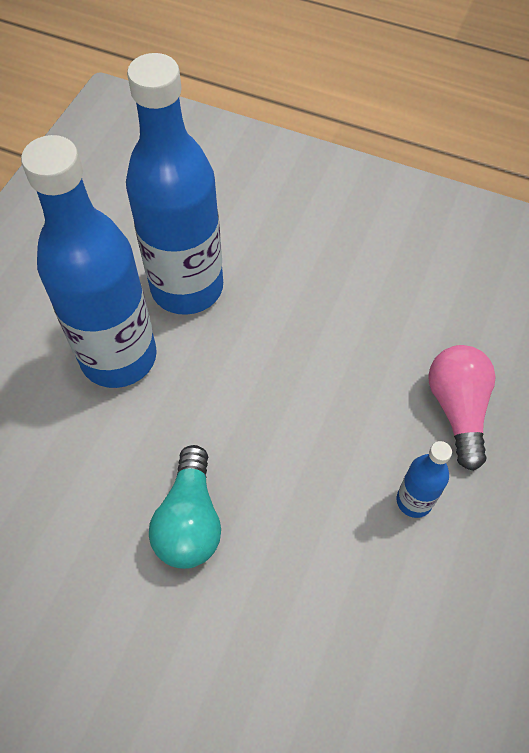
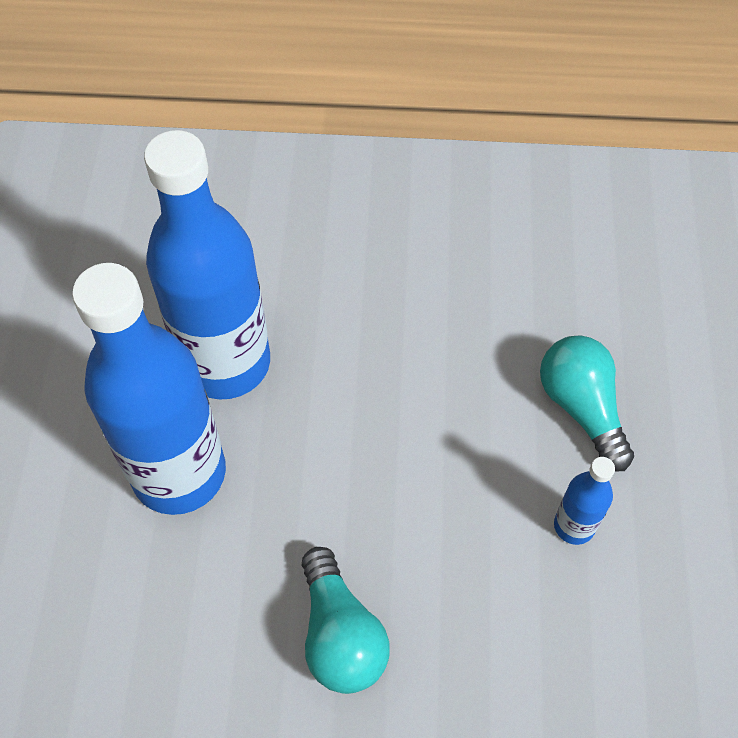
camera: 20 degrees left, 0 degrees up
(457, 409) = (582, 408): pink light bulb -> turquoise light bulb

